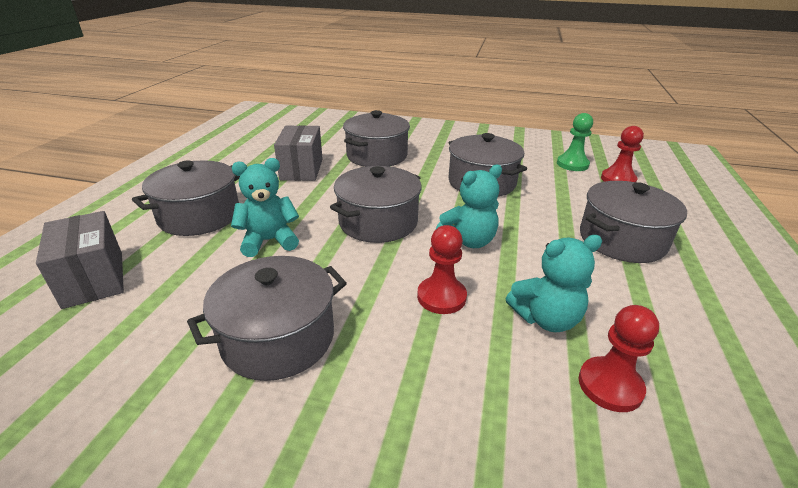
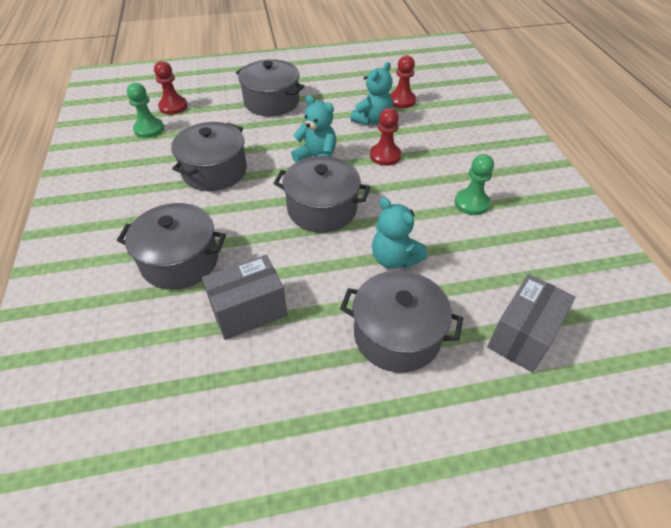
camera: 115 degrees left, 15 degrees up
(278, 338) = (471, 203): grey pot -> green pawn
(546, 319) = (372, 120): turquoise teddy bear -> turquoise teddy bear turned 75 degrees clockwise

